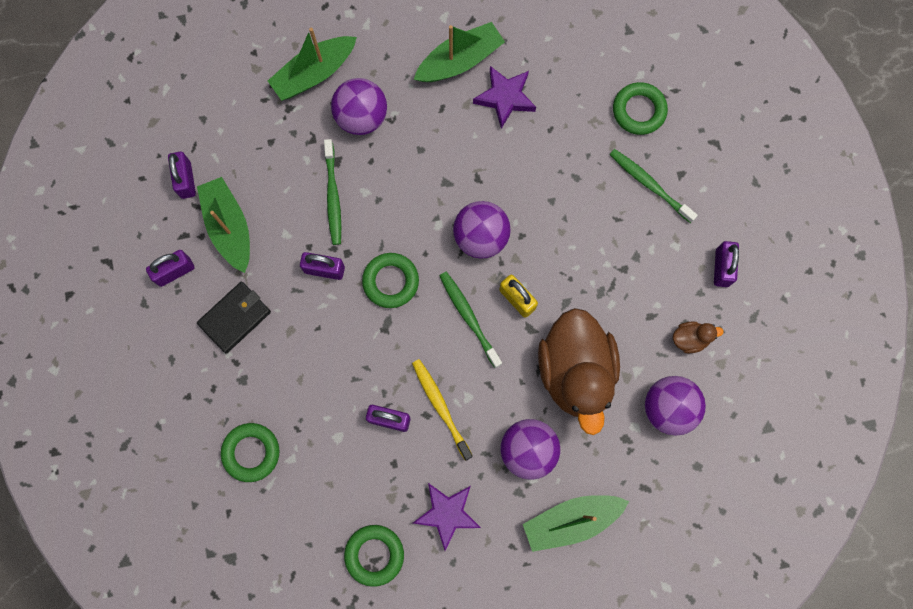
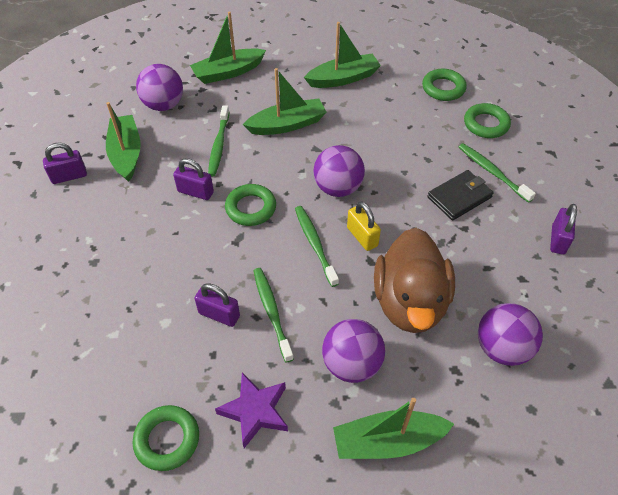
camera: 10 degrees right, 25 degrees down
(186, 180) = (104, 120): purple padlock -> none
(235, 318) = (106, 215): black wallet -> black wallet (459, 197)
(251, 452) = (78, 322): green ring -> green ring (443, 88)
(361, 117) = (257, 101): purple ball -> purple ball (164, 105)
(406, 150) = (287, 125): none -> green boat
(440, 407) = (272, 312): yellow toothbrush -> green toothbrush
(505, 98) = (375, 103): purple star -> none
(690, 339) = (526, 291): brown duck -> none

